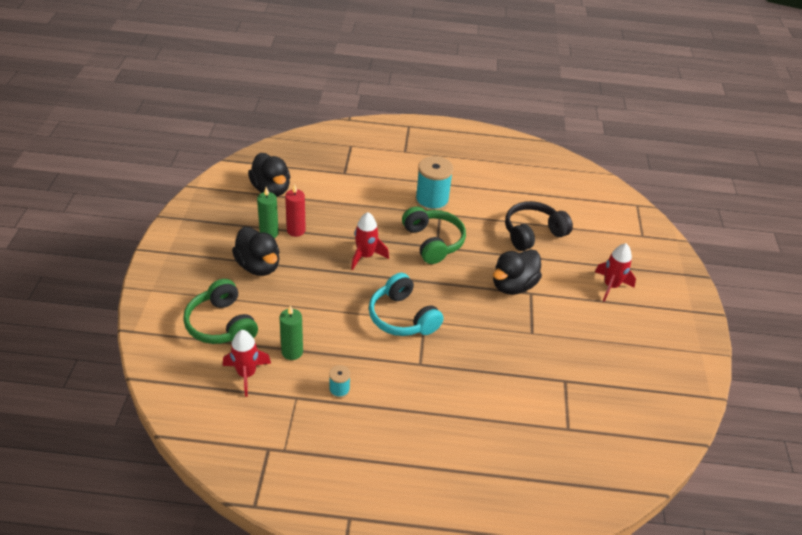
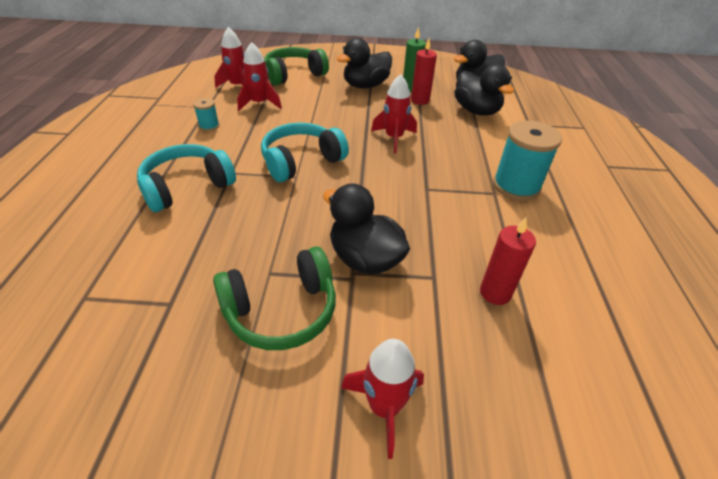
camera: 90 degrees right, 0 degrees up
(292, 352) = (259, 103): green candle -> red rocket
(319, 198) = (476, 111): none -> black duck
(433, 242) = (434, 185): green headphones -> green headphones (281, 310)
(443, 391) = (187, 187): none -> turquoise headphones
(533, 233) = (495, 293): black headphones -> red candle

